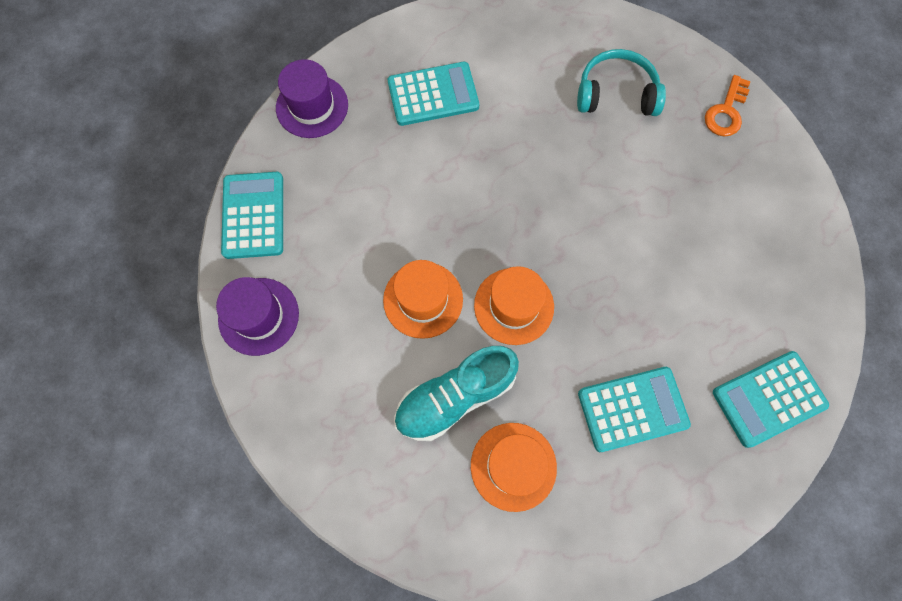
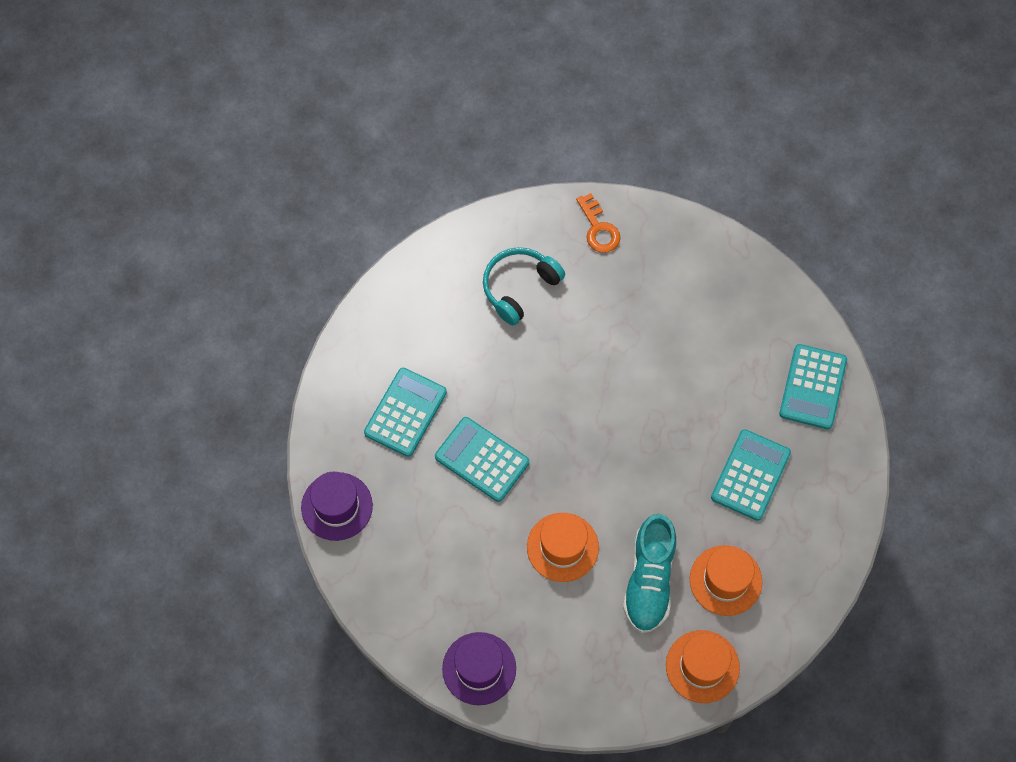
camera: 50 degrees left, 5 degrees down
(253, 215) = (394, 615): turquoise calculator -> turquoise calculator (482, 459)
(514, 306) = (618, 491): orange hat -> orange hat (702, 666)

